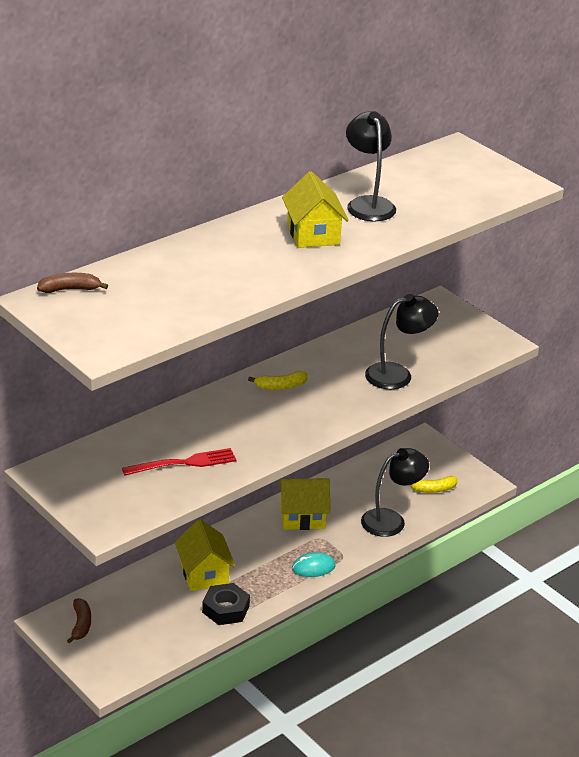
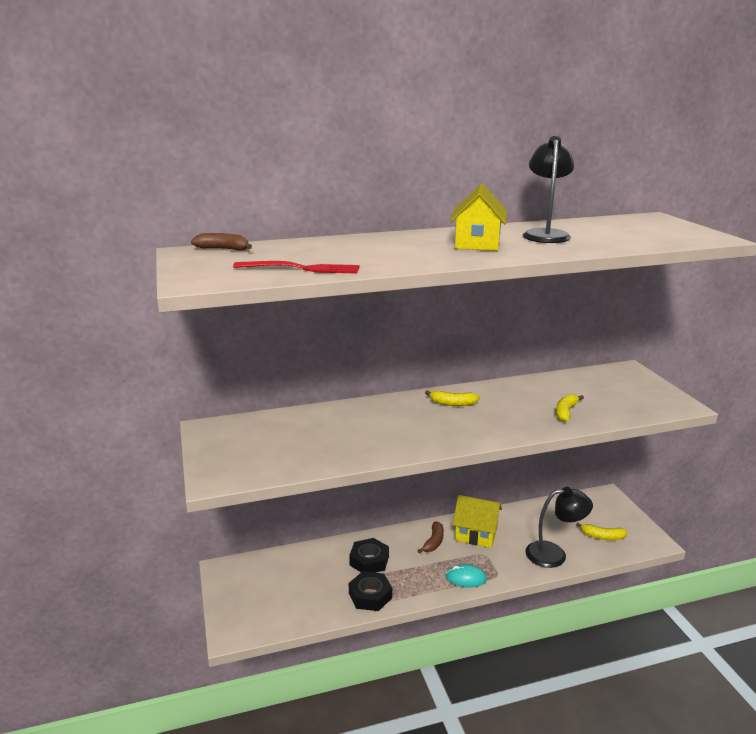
camera: 25 degrees right, 10 degrees down
(81, 624) = (245, 577): brown banana -> brown banana (433, 542)
(184, 463) = (327, 443): red fork -> red fork (302, 268)
(204, 574) = (369, 561): yellow house -> black nut
(397, 374) = (565, 412): black lamp -> yellow banana

